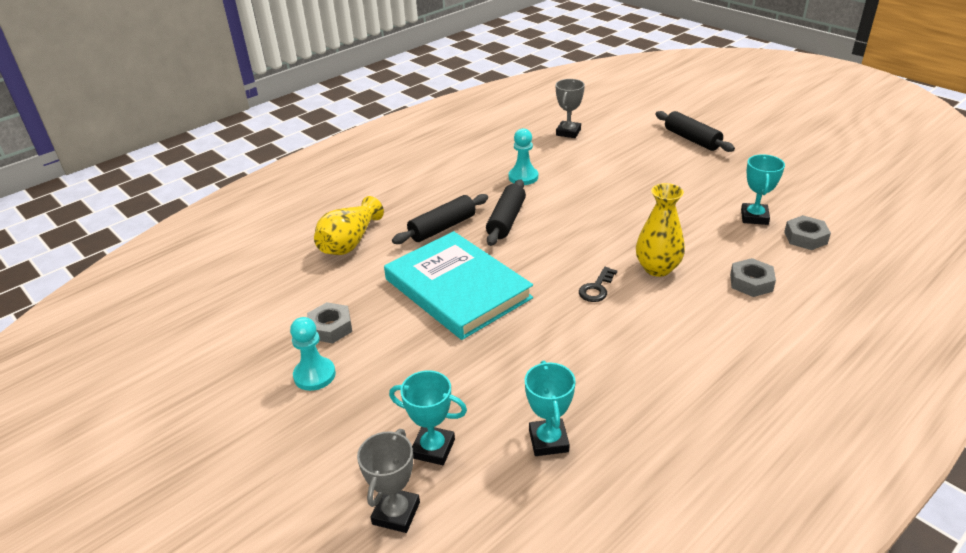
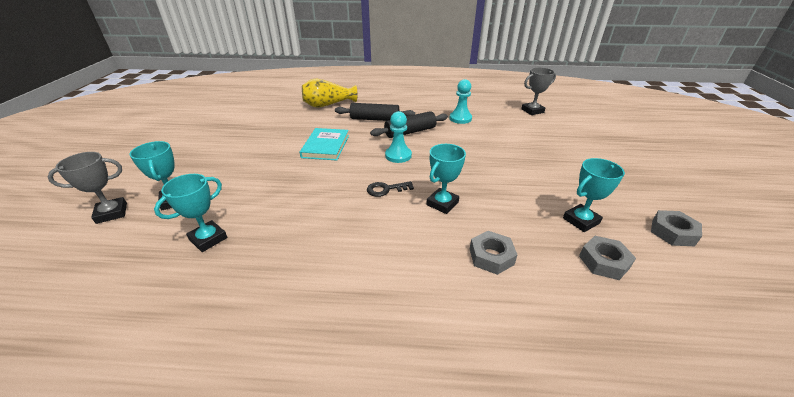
camera: 45 degrees right, 0 degrees up
(314, 375) = (212, 142): turquoise pawn -> turquoise pawn (398, 155)
(330, 327) = (253, 130): grey nut -> grey nut (672, 232)
(457, 288) = (325, 146): turquoise book -> turquoise book, size x0.57
(657, 268) = (442, 203): yellow vase -> turquoise trophy
(692, 139) = (621, 151): black rolling pin -> none

